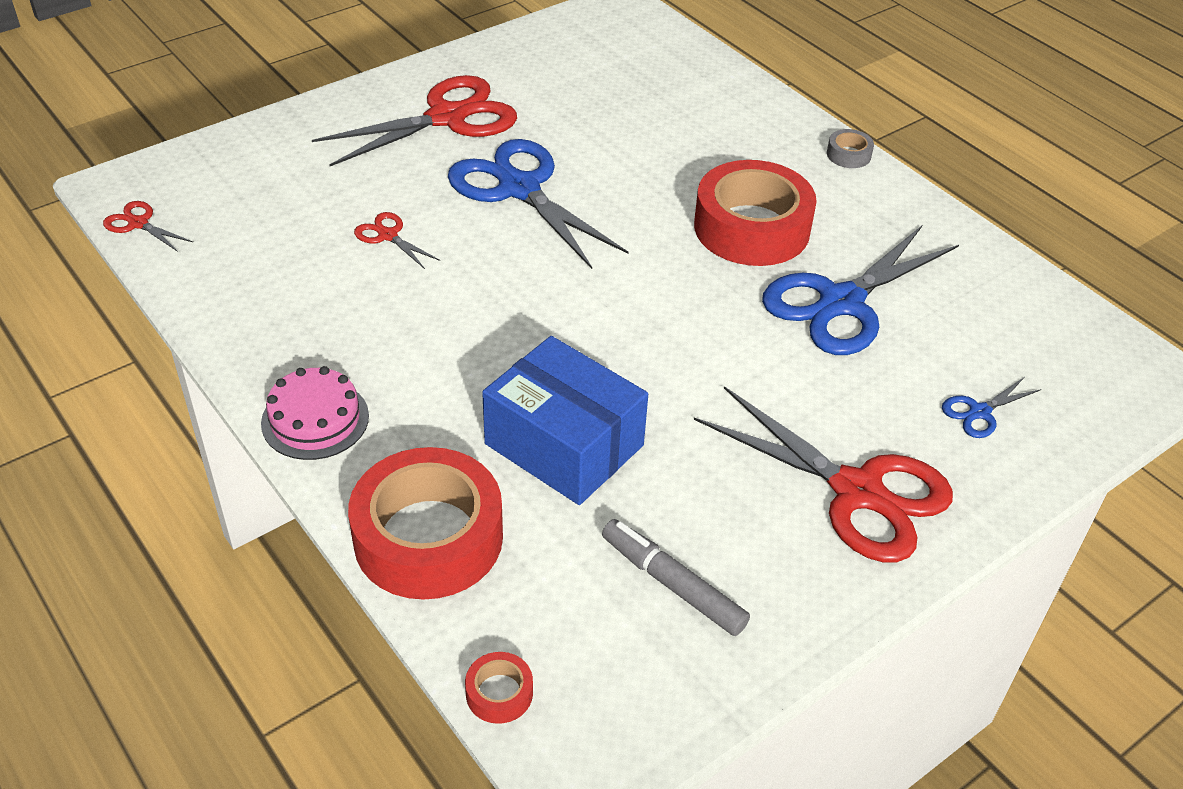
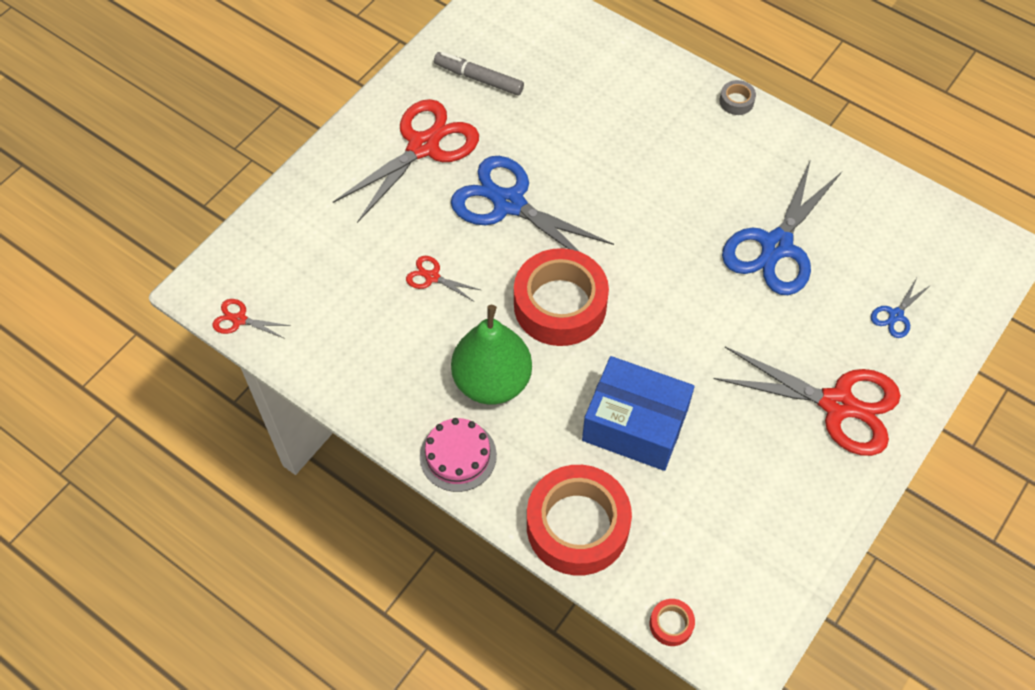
camera: 15 degrees left, 15 degrees up
(402, 353) = (492, 381): none -> green pear
(672, 584) = (746, 512): grey marker -> grey marker (479, 79)
(751, 228) = (691, 194): red tape -> red tape (560, 305)

